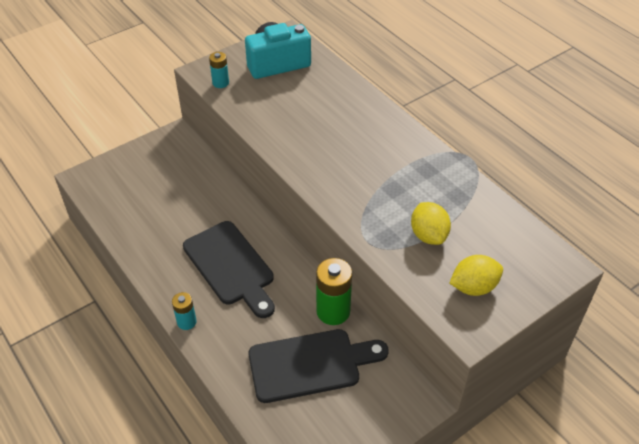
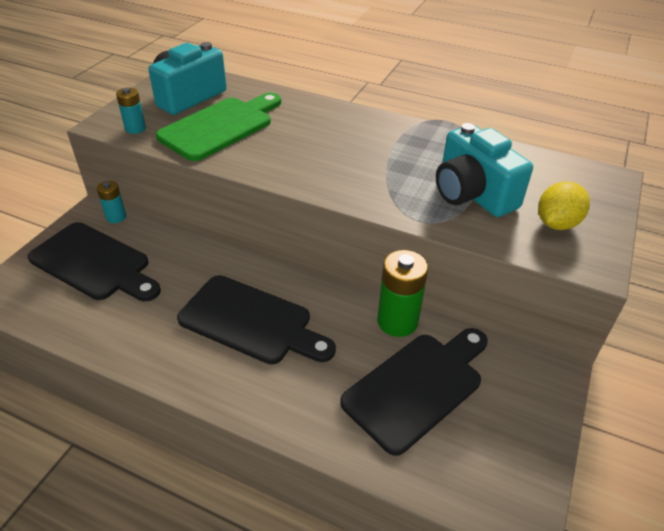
camera: 30 degrees left, 5 degrees down
(155, 178) = (94, 263): none -> black cutting board
(186, 322) = (240, 405): turquoise battery -> turquoise battery (116, 217)
(282, 102) = (220, 127): none -> green cutting board
(428, 235) = (472, 194): yellow lemon -> turquoise camera

